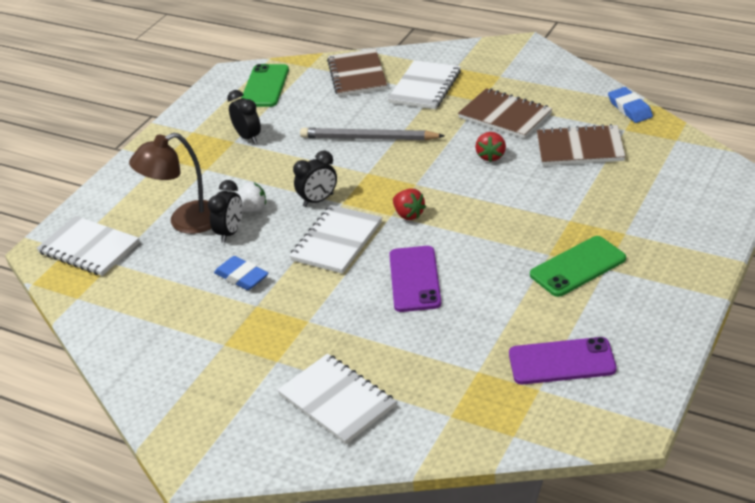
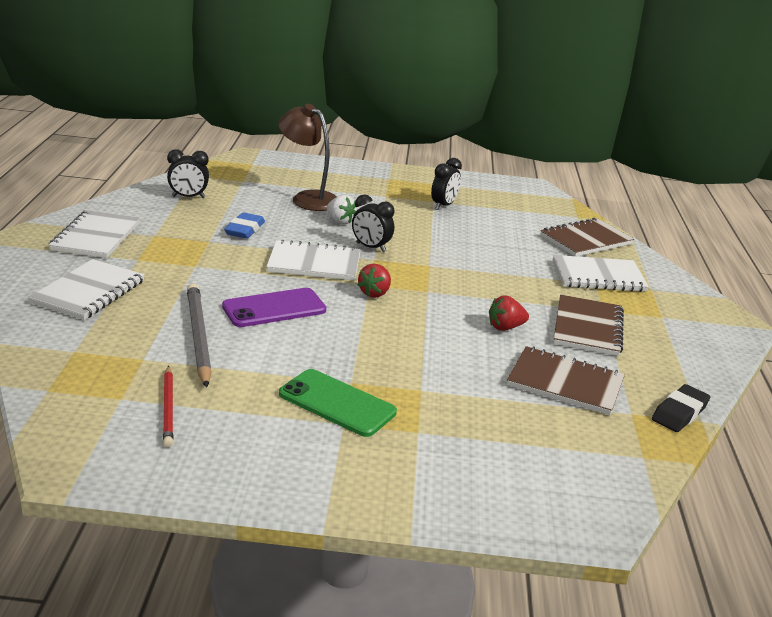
camera: 60 degrees right, 10 degrees down
(89, 248) = (256, 170): white notebook -> white notebook (96, 237)
(230, 233) = (303, 217): black clock -> black clock (188, 197)
(265, 86) = (527, 202): green phone -> none
(368, 138) = (484, 258): grey pencil -> grey pencil (198, 336)
(561, 361) = (168, 408): purple phone -> red pencil
(580, 148) = (565, 383): brown notebook -> brown notebook turned 45 degrees counterclockwise
(629, 109) = (679, 413): blue eraser -> black eraser

